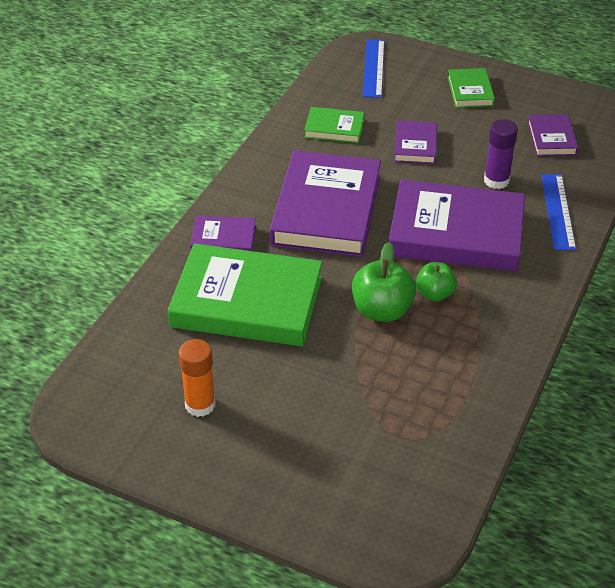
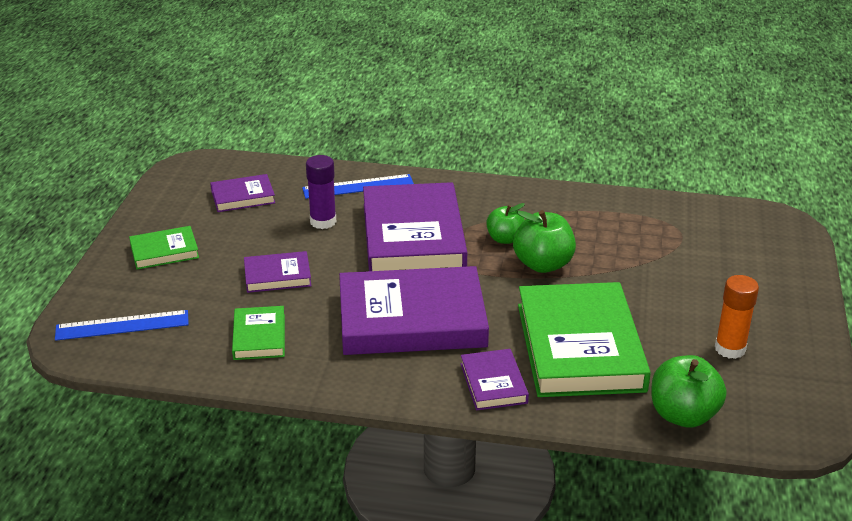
camera: 105 degrees left, 10 degrees down
(131, 340) = (683, 415): none -> green apple

